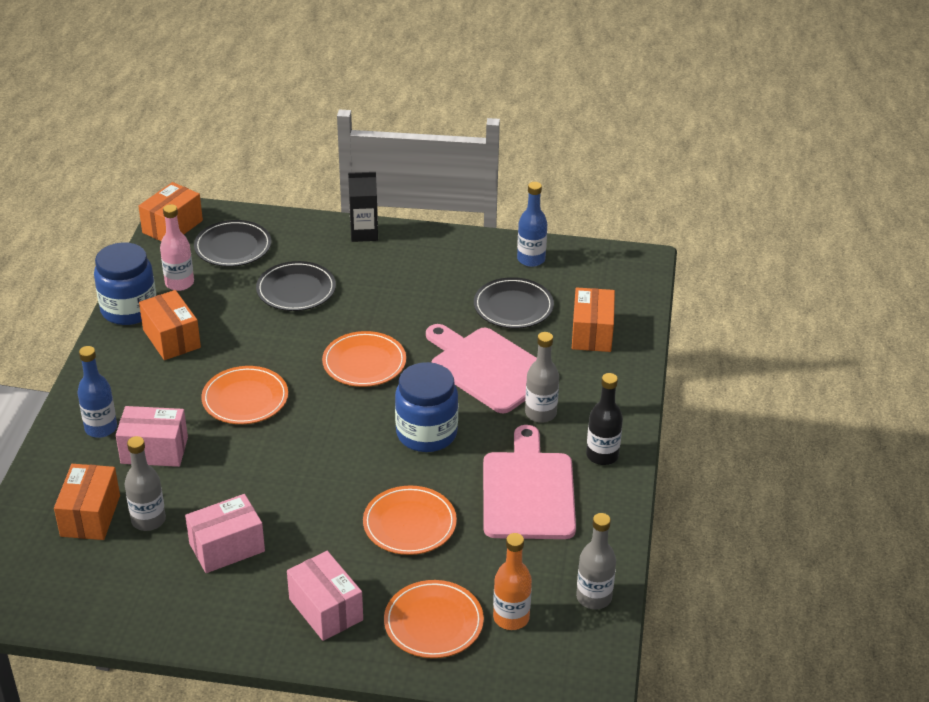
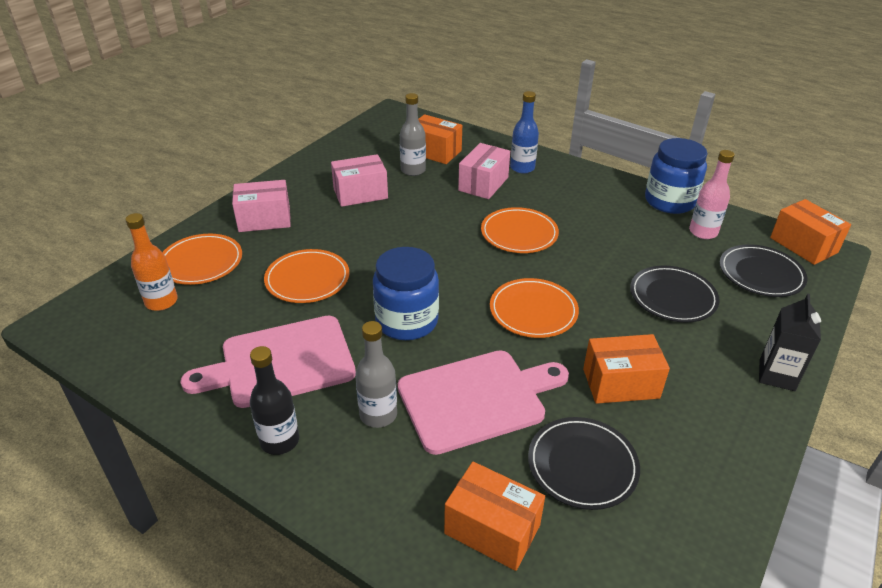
camera: 115 degrees right, 0 degrees up
(171, 338) = (619, 214): orange box -> orange box (620, 383)
(227, 547) = (360, 194): pink box -> pink box turned 75 degrees clockwise
(528, 491) = (281, 362): pink cutting board -> pink cutting board turned 135 degrees clockwise
(531, 259) = (687, 528): blue bottle -> none
(594, 597) = (126, 357): grey bottle -> none

